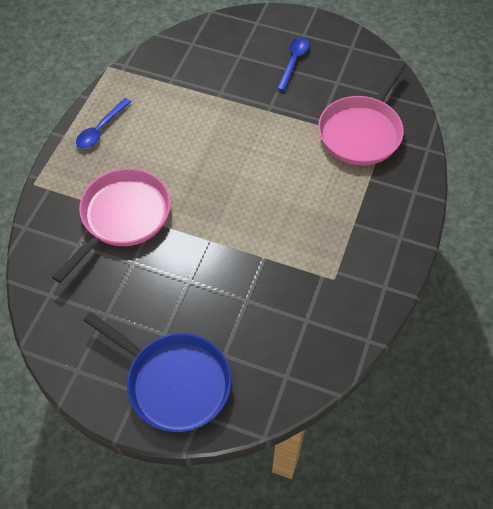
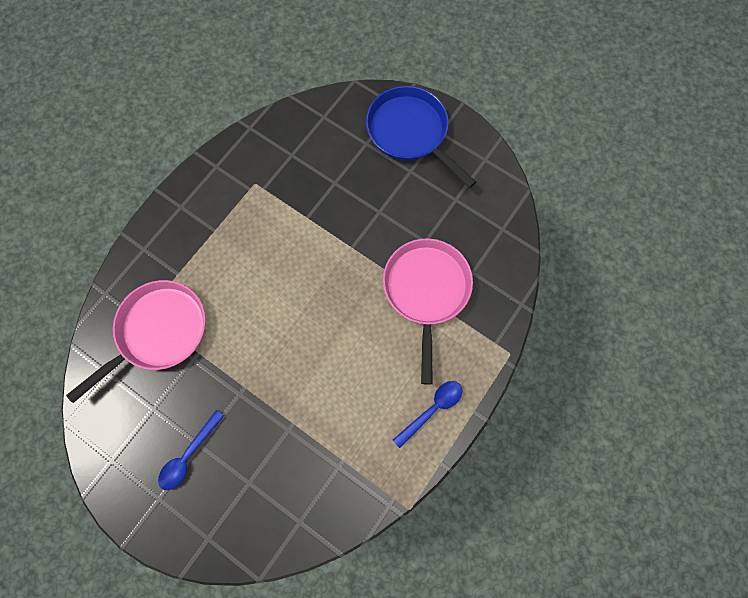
camera: 165 degrees left, 15 degrees up
(122, 217) = (426, 291): pink pan -> pink pan turned 135 degrees clockwise

